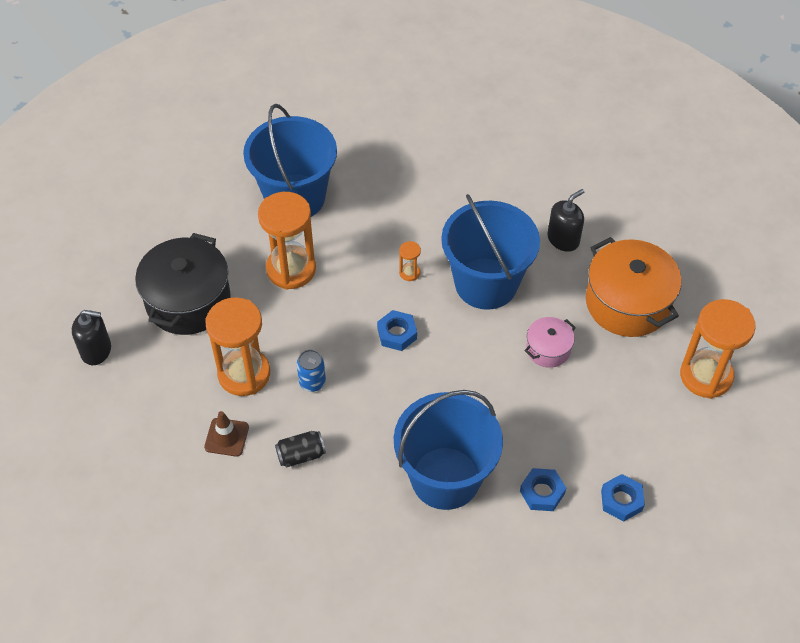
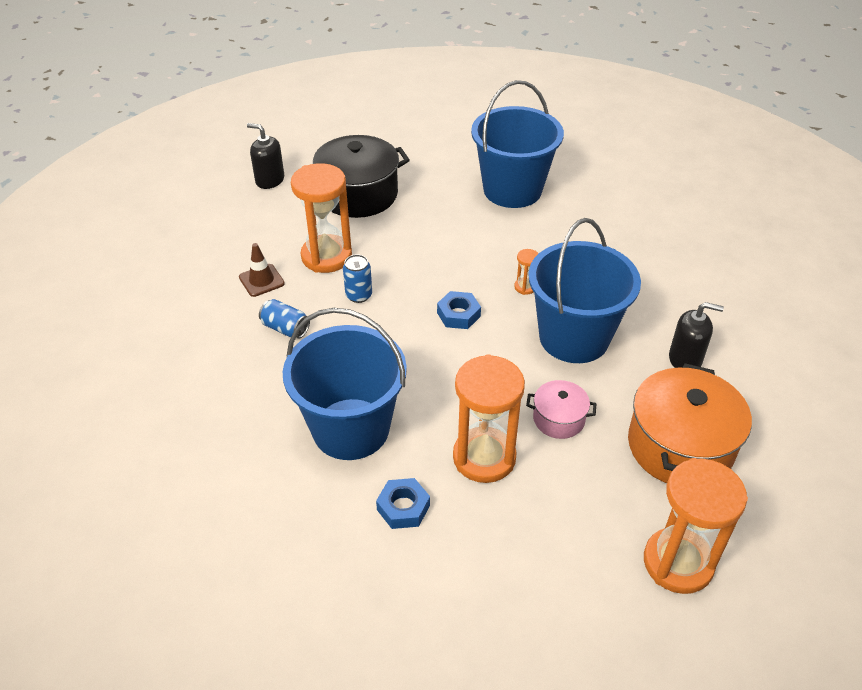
camera: 50 degrees right, 10 degrees down
(96, 350) = (270, 180): black soap dispenser -> black soap dispenser turned 150 degrees clockwise
(291, 269) = (446, 225): orange hourglass -> orange hourglass (484, 457)
(301, 455) = (285, 328): black can -> blue can
(621, 500) = (457, 578): blue nut -> none

